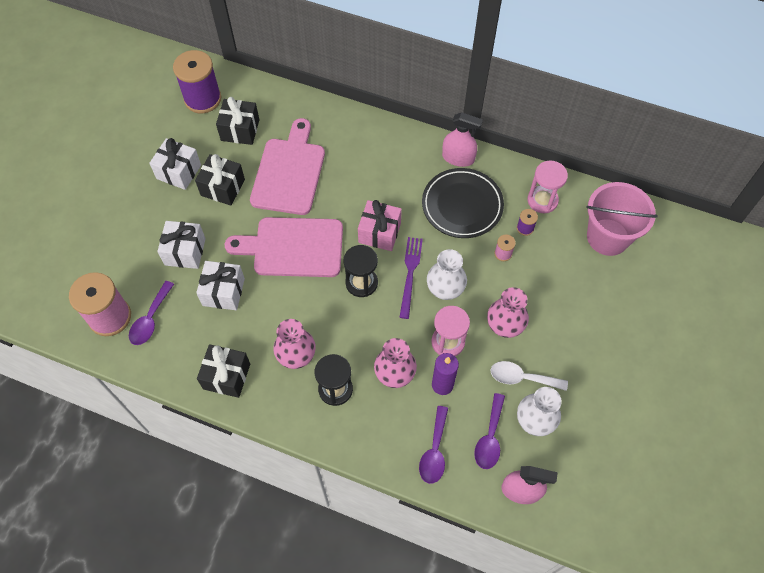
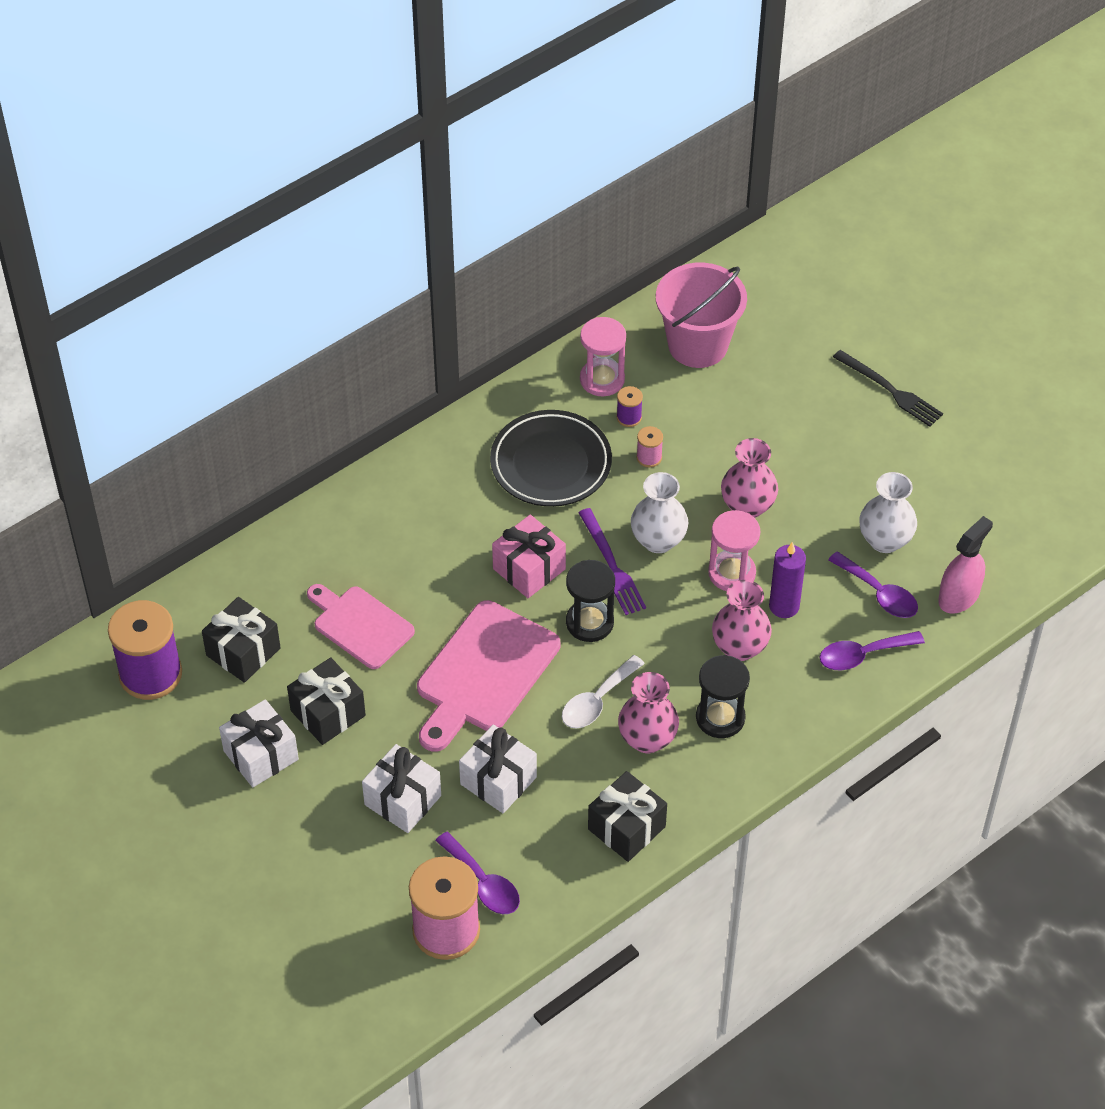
camera: 60 degrees left, 10 degrees down
(289, 172) = (360, 625): pink cutting board -> pink cutting board, size x0.66
(410, 274) = (612, 565): purple fork -> purple fork turned 150 degrees counterclockwise
(434, 451) = (862, 655): purple spoon -> purple spoon turned 120 degrees clockwise
(458, 158) = (476, 431): pink spray bottle -> none
(522, 378) = (825, 525): white spoon -> white spoon (597, 701)
(659, 365) = (890, 390): none -> black fork

